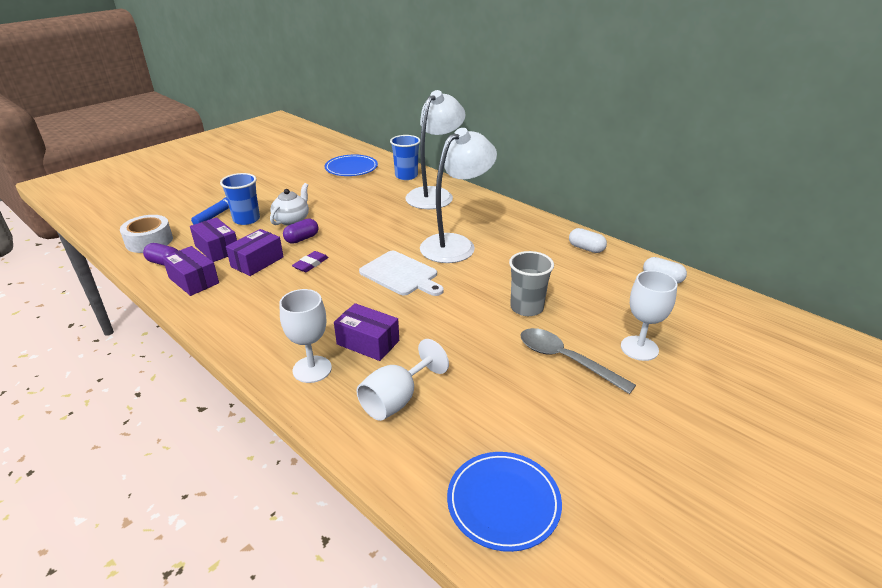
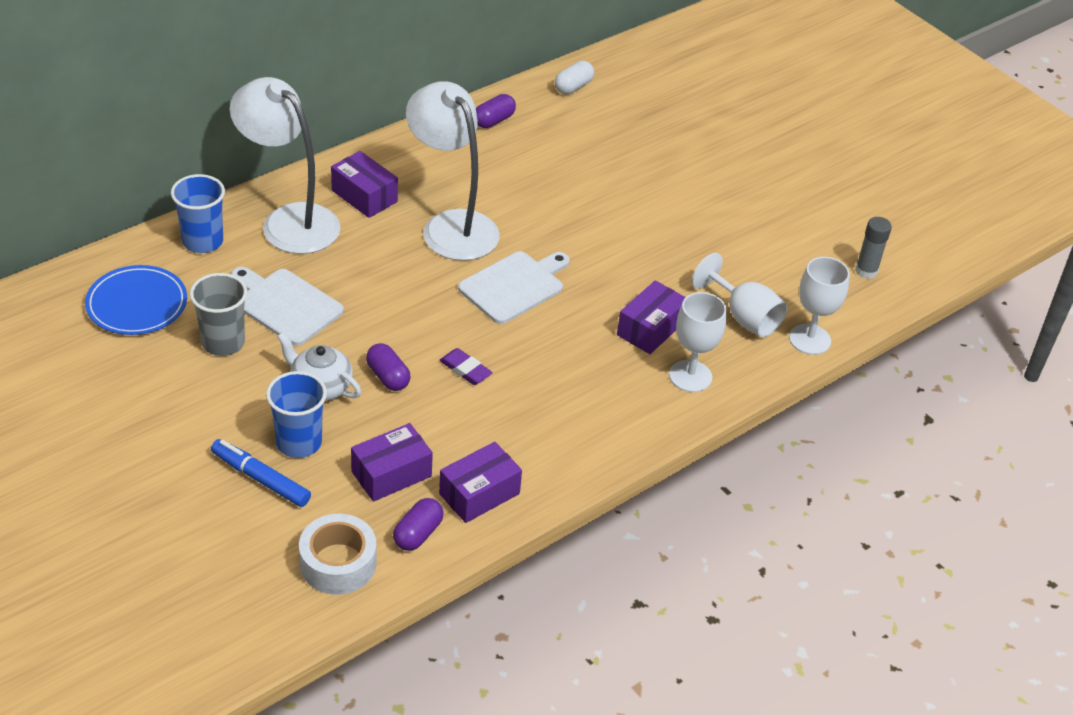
camera: 85 degrees left, 10 degrees up
(257, 262) = (444, 426): purple box -> purple box (364, 196)
(360, 202) = (285, 305): none -> white cutting board
(503, 502) = (866, 271): blue plate -> grey glue stick
(526, 308) = (608, 197): grey cup -> grey cup (223, 342)
(565, 360) = (700, 193): grey spoon -> none
(586, 248) = (494, 120): white capsule -> purple capsule
(639, 348) = (689, 142): white goblet -> white goblet (809, 339)

